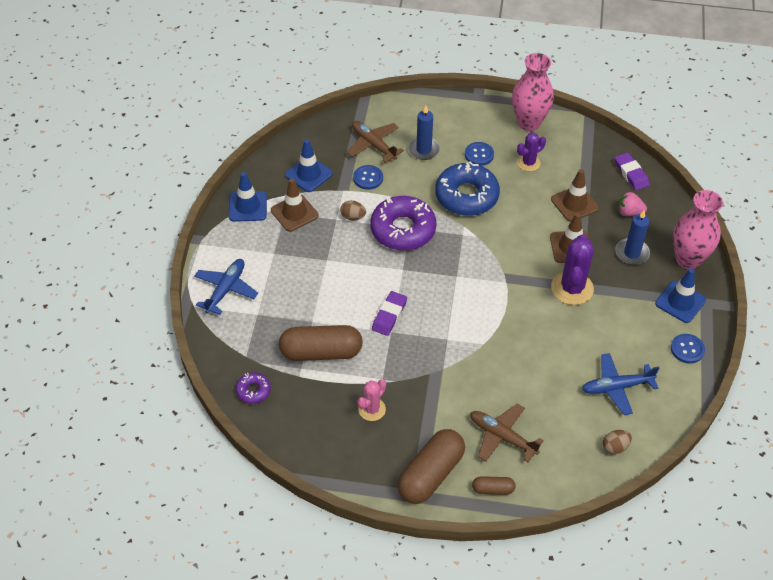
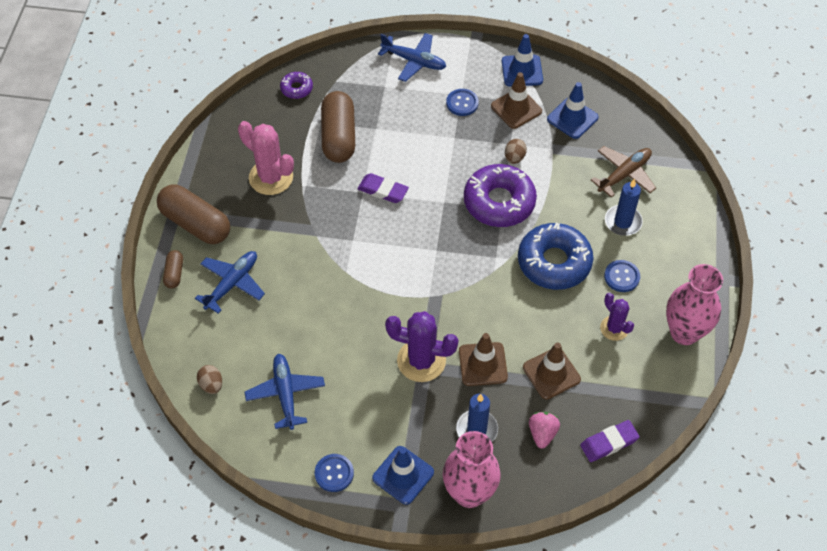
camera: 90 degrees right, 5 degrees up
(368, 178) = (572, 170): blue button -> blue button (462, 103)
(372, 409) = (271, 177): pink cactus -> pink cactus, size x1.67
(502, 436) = (232, 283): brown plane -> blue plane

